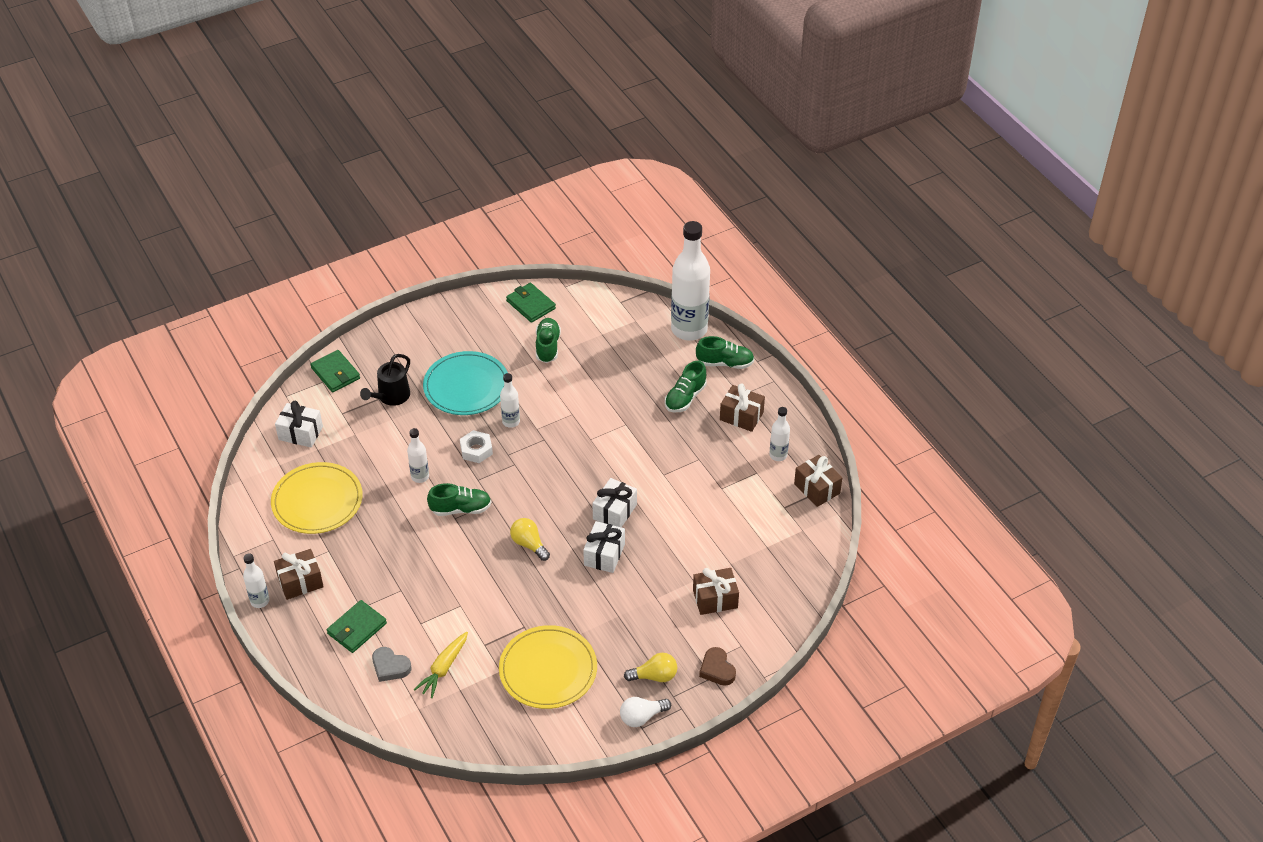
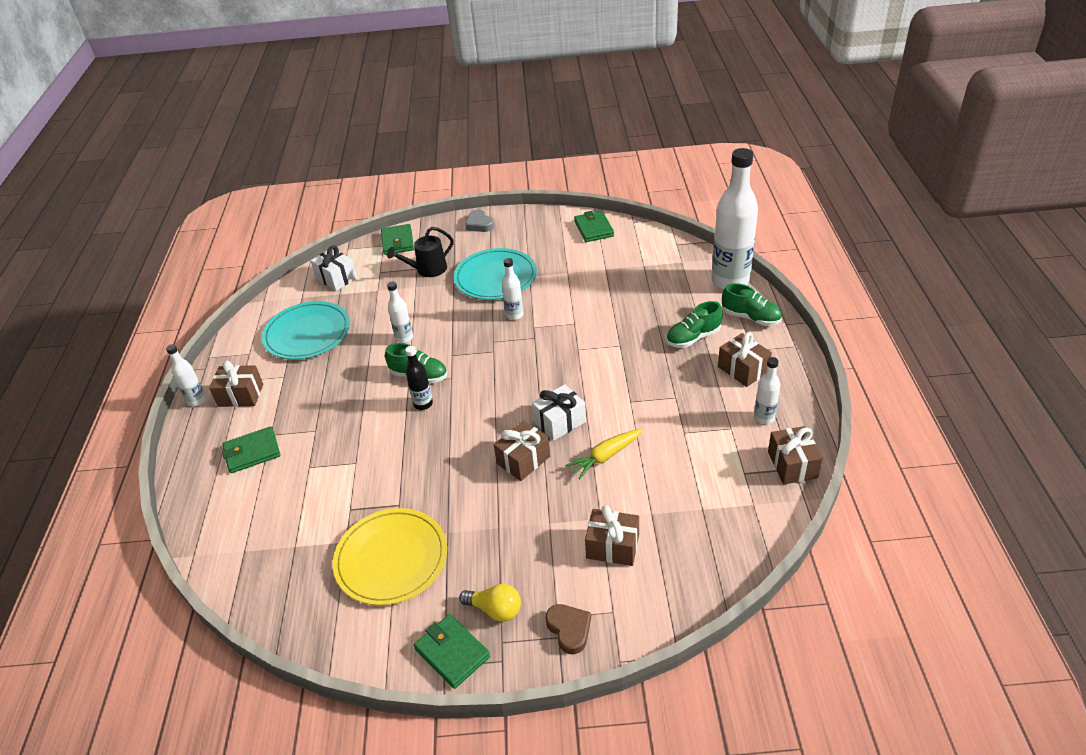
camera: 30 degrees right, 5 degrees down
(317, 501) = (307, 333): yellow plate -> turquoise plate
(390, 667) = (251, 499): grey heart -> grey heart (479, 224)
(443, 668) = (296, 519): yellow carrot -> yellow carrot (605, 457)
(476, 450) = (468, 330): white nut -> none
(483, 534) = (423, 404): none -> black bottle
(529, 544) = (458, 426): yellow light bulb -> none
(547, 346) = (587, 264): green shoe -> none
(604, 555) = (523, 460): white gift -> brown gift
(642, 717) = (452, 653): white light bulb -> green wallet
(717, 669) = (569, 629): brown heart -> brown heart turned 150 degrees clockwise

